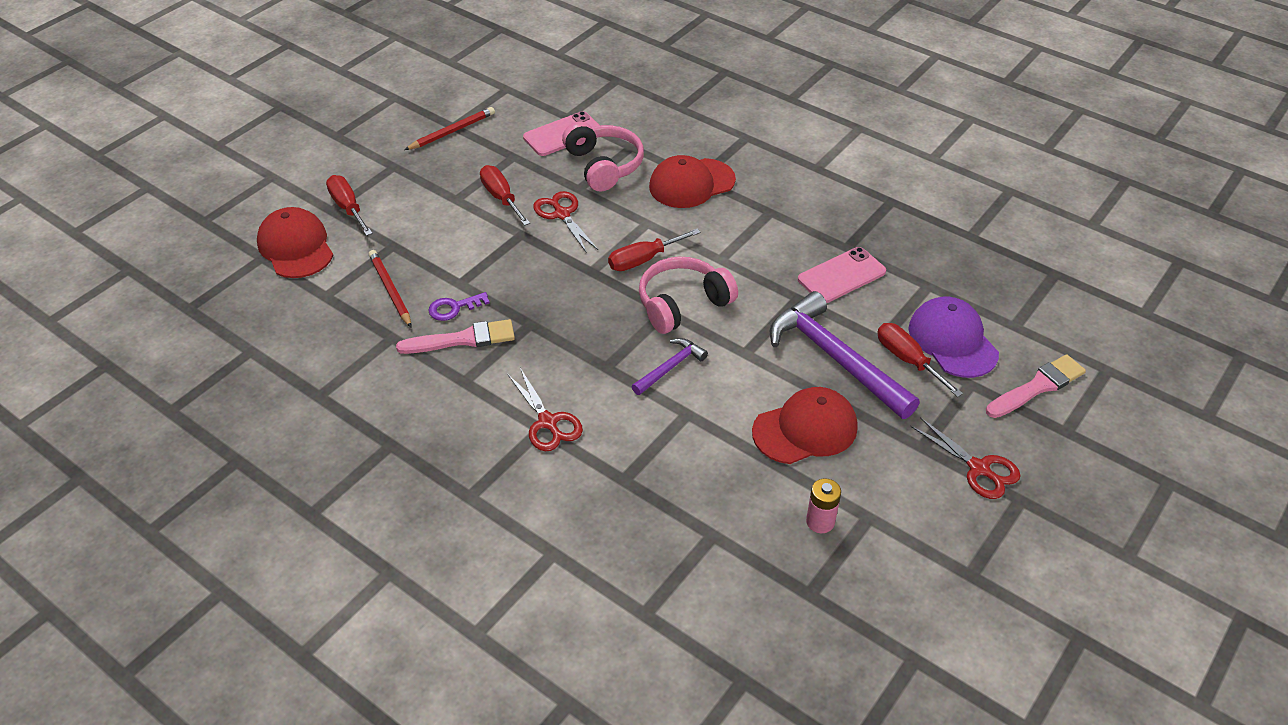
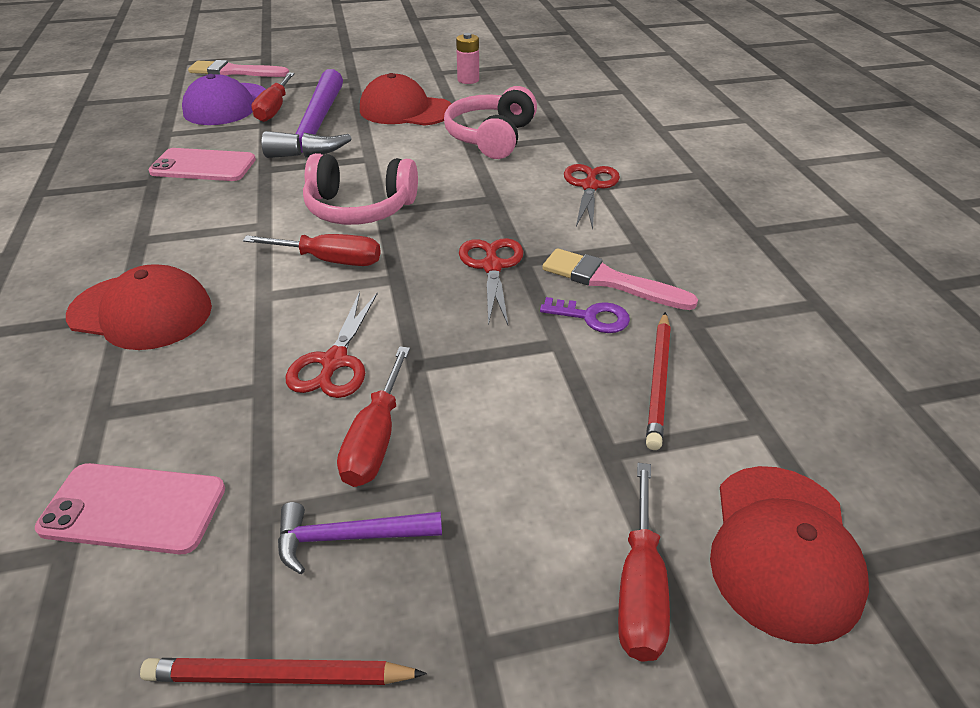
camera: 140 degrees left, 5 degrees down
(604, 166) = (179, 403): pink headphones -> pink headphones (491, 137)
(670, 367) = (441, 175): purple hammer -> purple hammer (349, 537)
(979, 468) = (342, 63): red scissors -> red scissors (492, 266)

